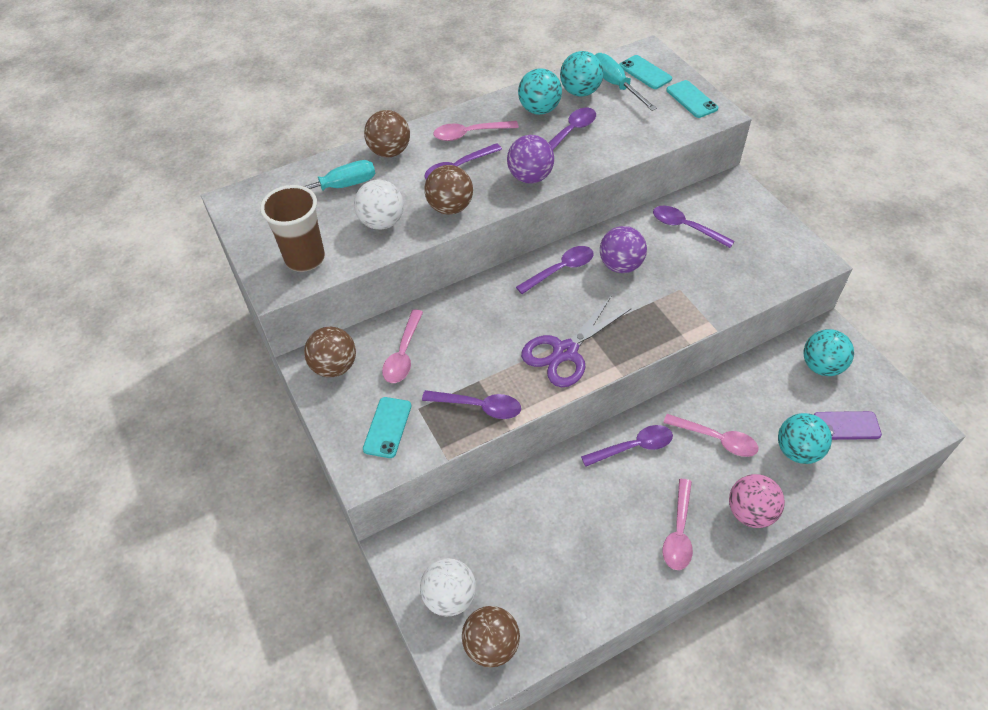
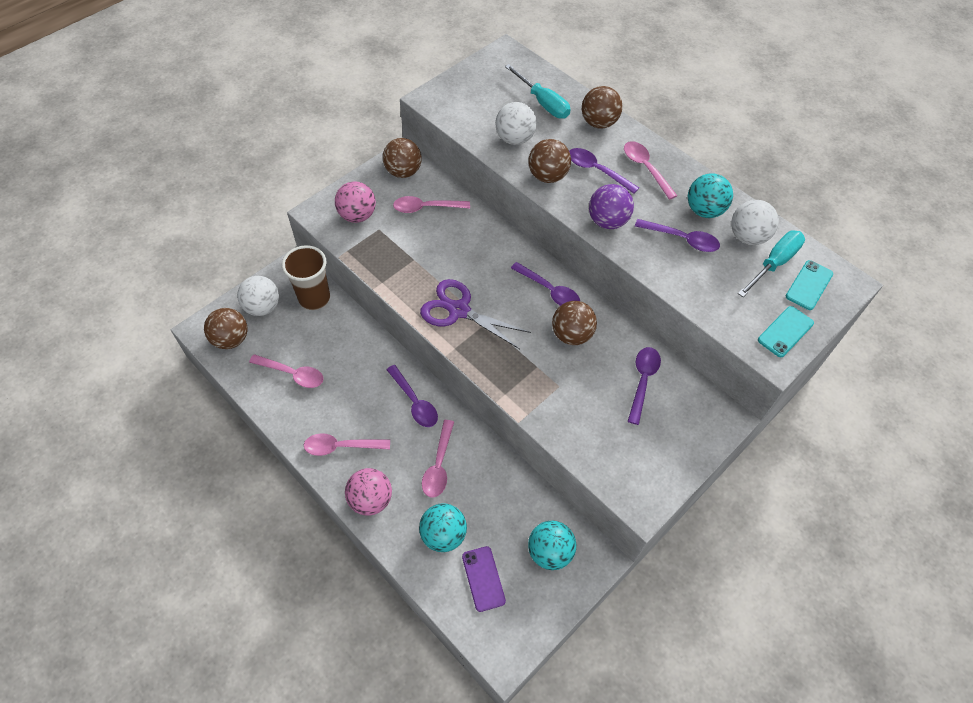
camera: 70 degrees right, 5 degrees up
(305, 258) = (461, 106): brown cup -> brown cup (314, 298)
(387, 427) = (357, 215): turquoise phone -> pink ball
(479, 406) = (389, 265): purple spoon -> none
(565, 573) = (292, 374): none -> pink spoon
(580, 92) = (747, 237): turquoise ball -> white ball
(620, 265) = (571, 335): purple ball -> brown ball

